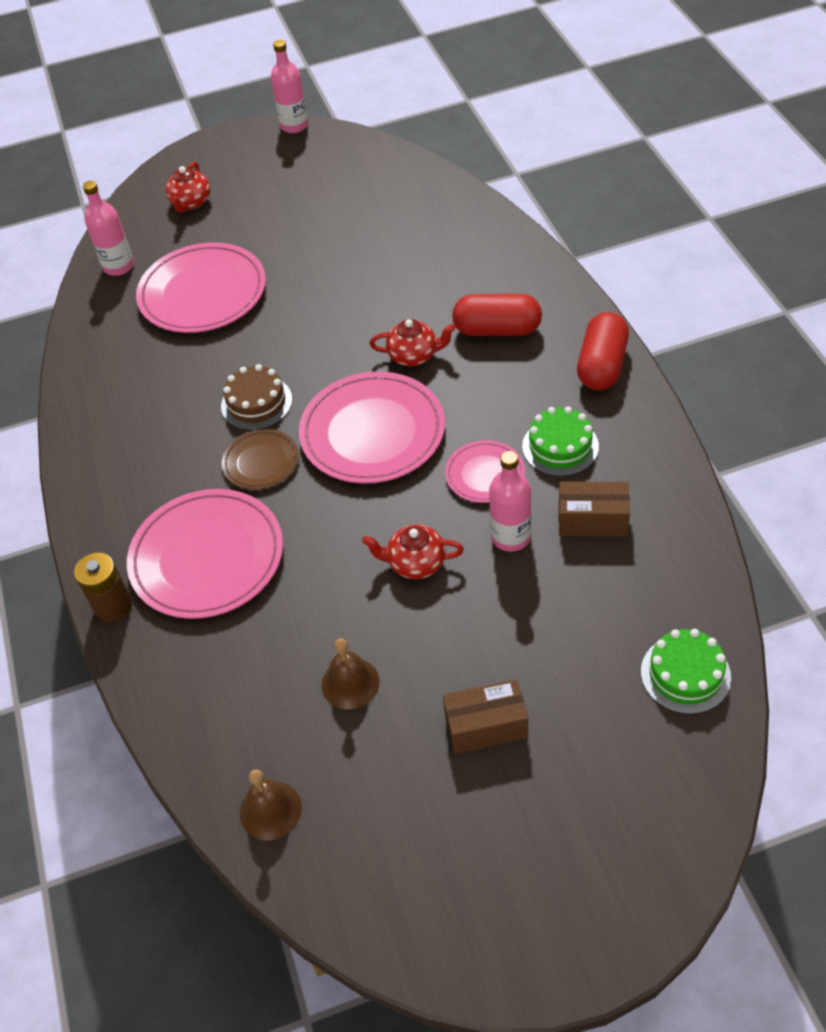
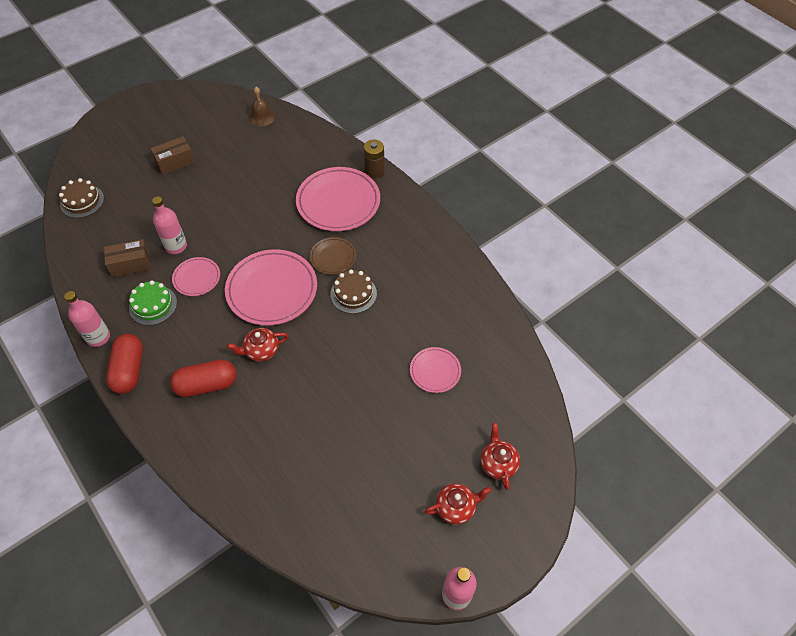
camera: 155 degrees right, 5 degrees up
(118, 266) = (514, 382): pink bottle -> pink bottle (98, 337)
(203, 293) = (435, 371): pink plate -> pink plate, size x0.52
(350, 683) = (243, 165): brown bell -> none
(415, 563) = (225, 222): red teapot -> red teapot (456, 507)
(685, 674) = (82, 201): green cake -> brown cake

